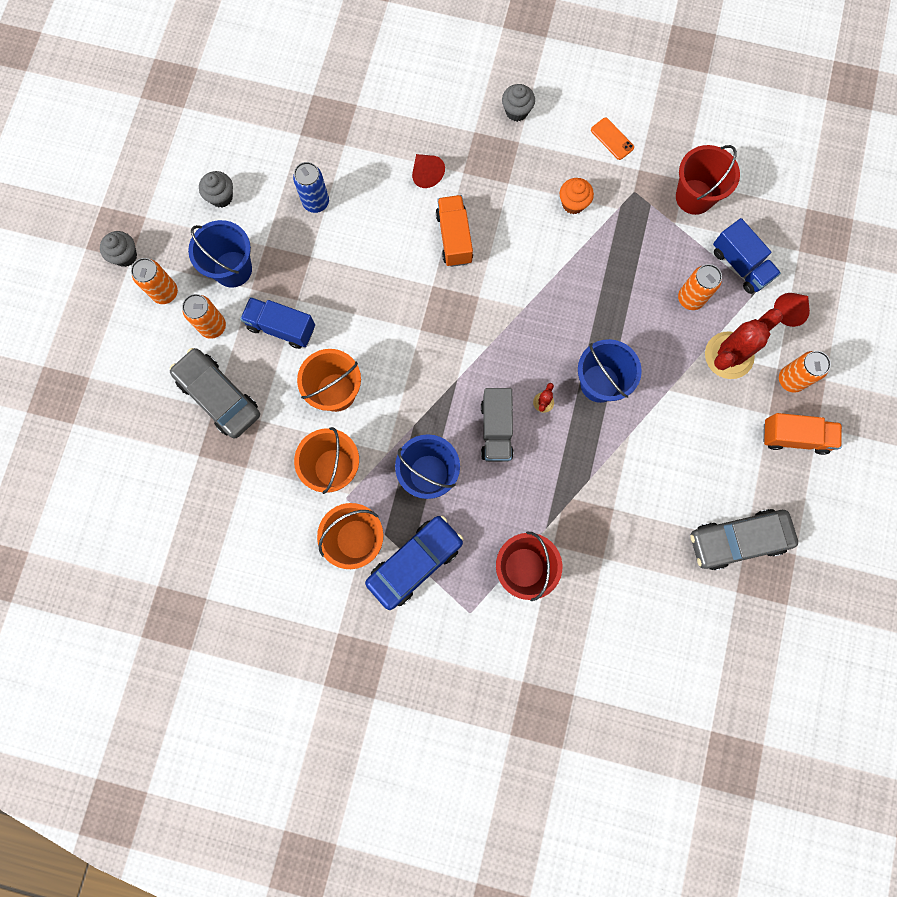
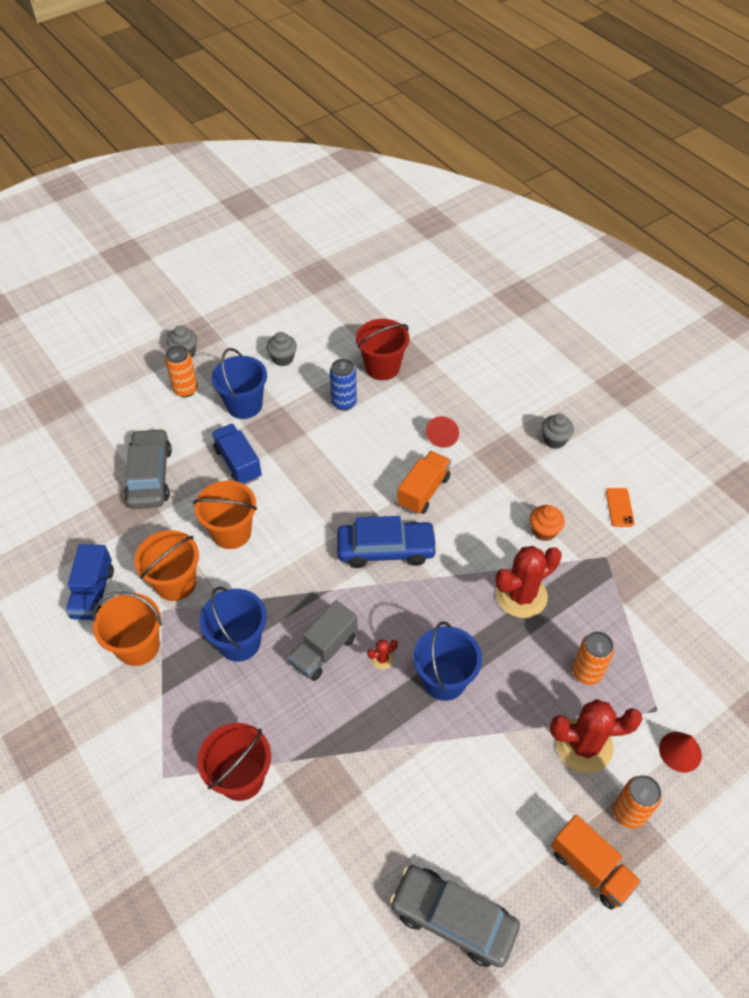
camera: 40 degrees right, 25 degrees down
(213, 326) = (193, 431): orange can -> none
(415, 563) = (162, 700): blue car -> blue car (386, 549)
(599, 272) = (521, 596): none -> red cactus
(694, 197) = (658, 596): red bucket -> red bucket (382, 367)
(740, 265) = (658, 678): blue truck -> blue truck (93, 593)

